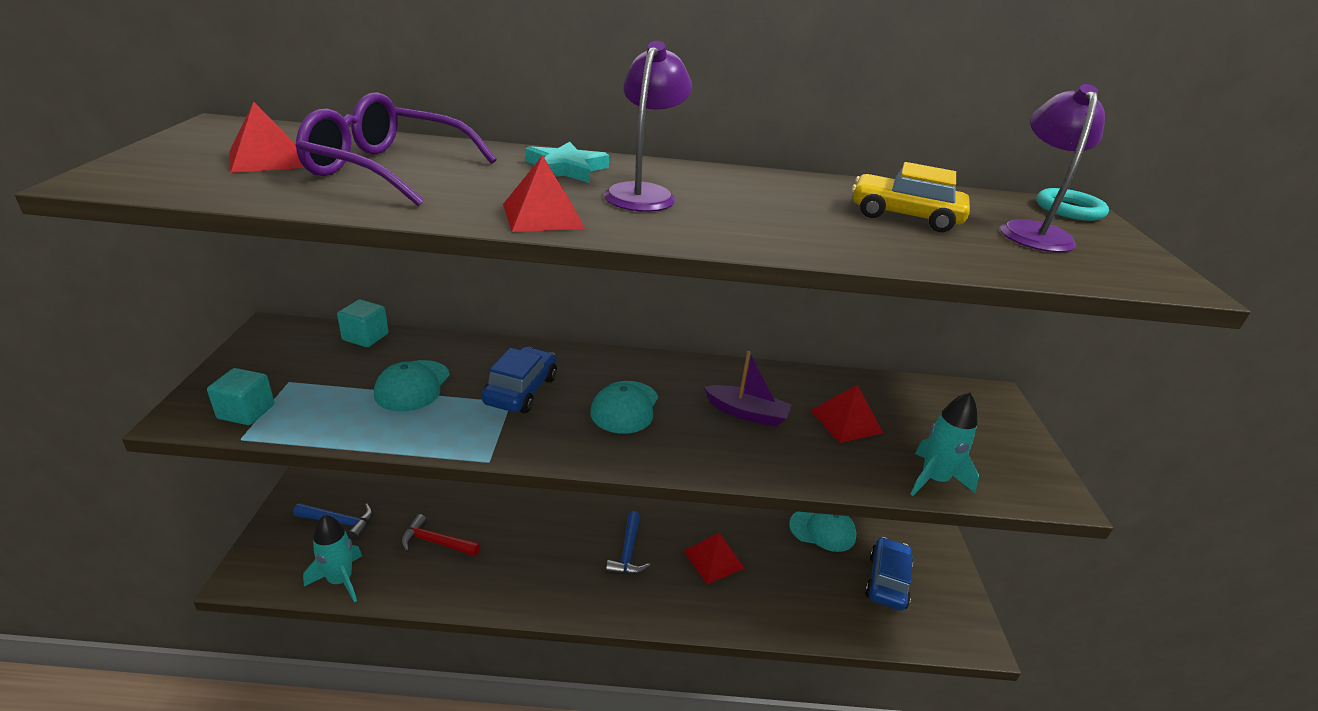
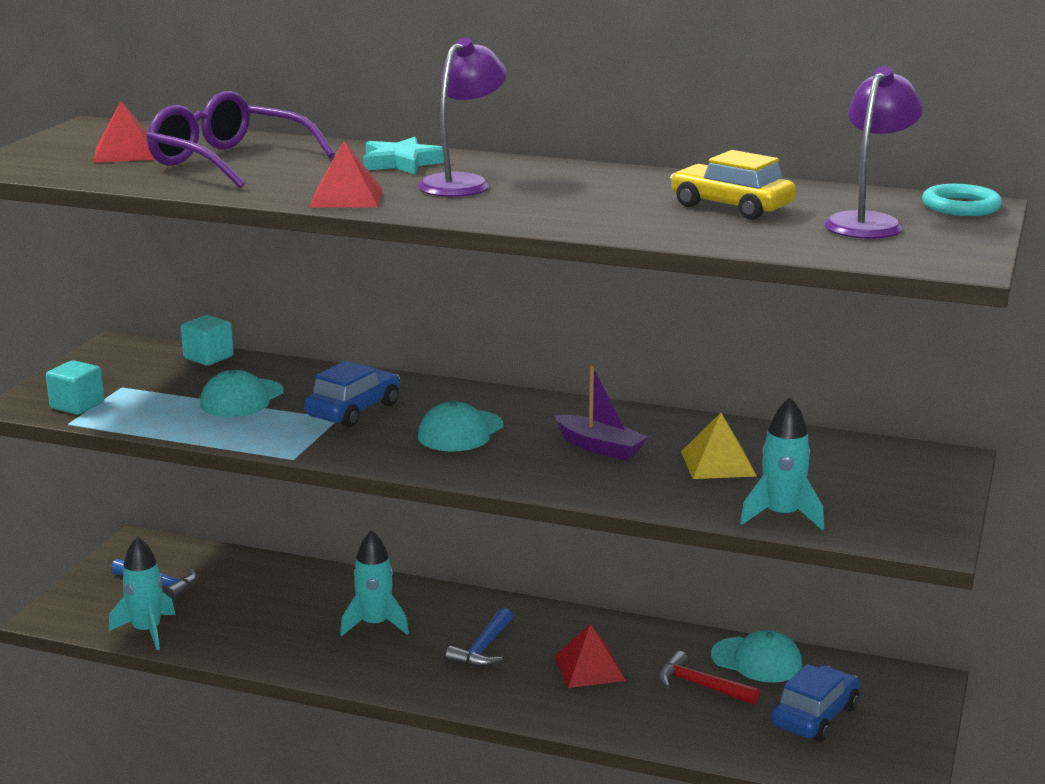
camera: 20 degrees right, 10 degrees down
(436, 542) = (259, 613): red hammer -> red hammer (700, 686)
(535, 539) = (375, 624): none -> turquoise rocket
(846, 421) = (718, 463): red pyramid -> yellow pyramid

